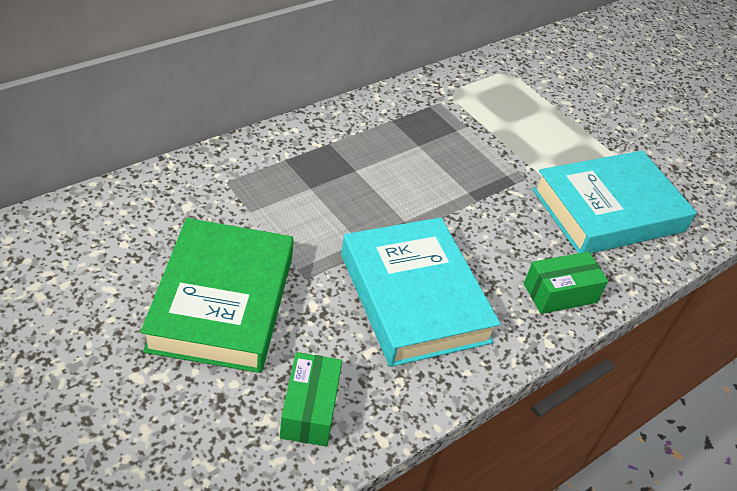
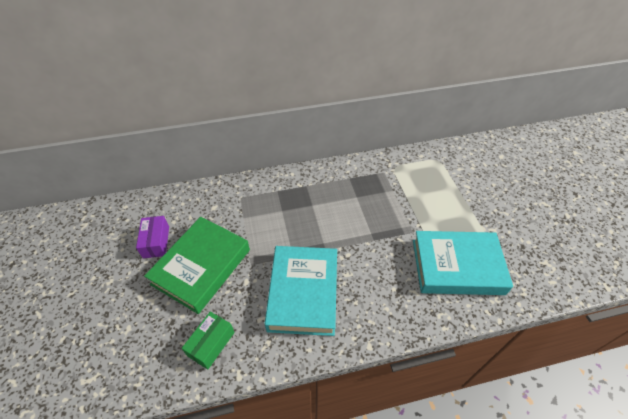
camera: 30 degrees right, 5 degrees up
(111, 283) = (156, 242): none -> purple box
(560, 293) = (394, 315): green box -> none

